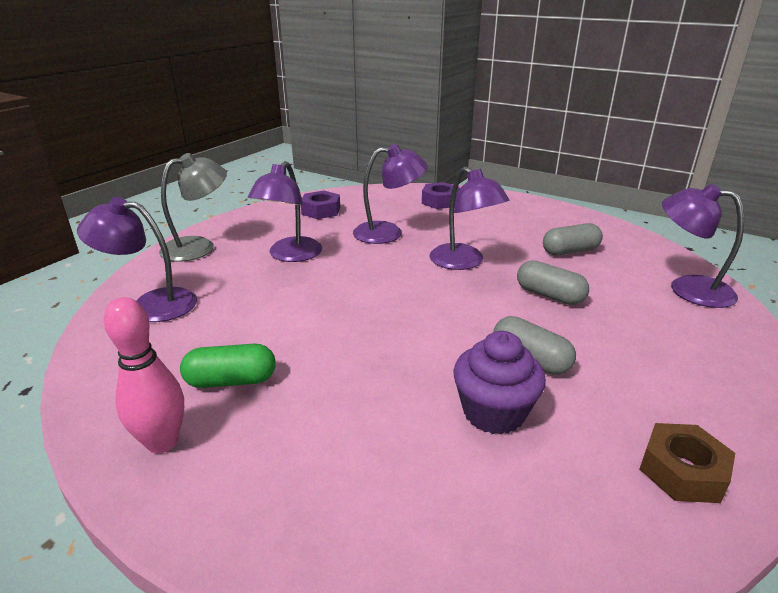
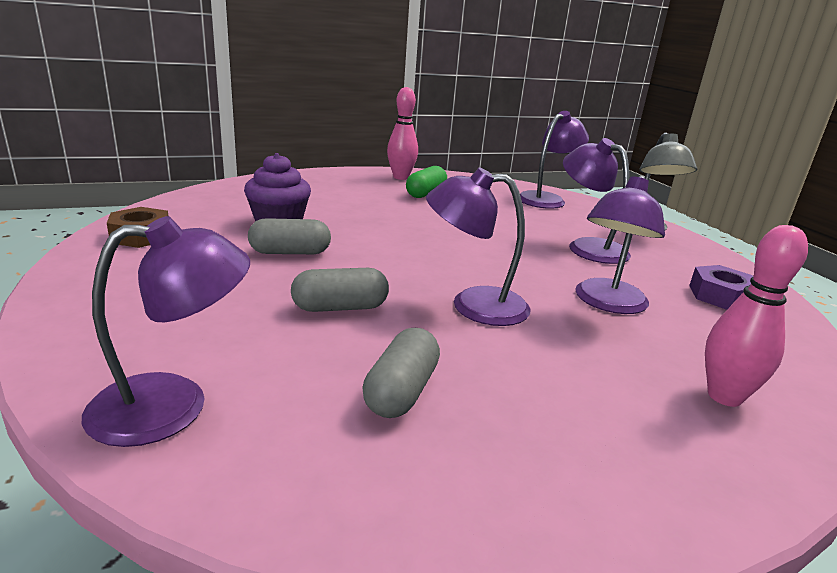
camera: 125 degrees right, 5 degrees down
(440, 201) = (724, 396): purple nut -> pink bowling pin

